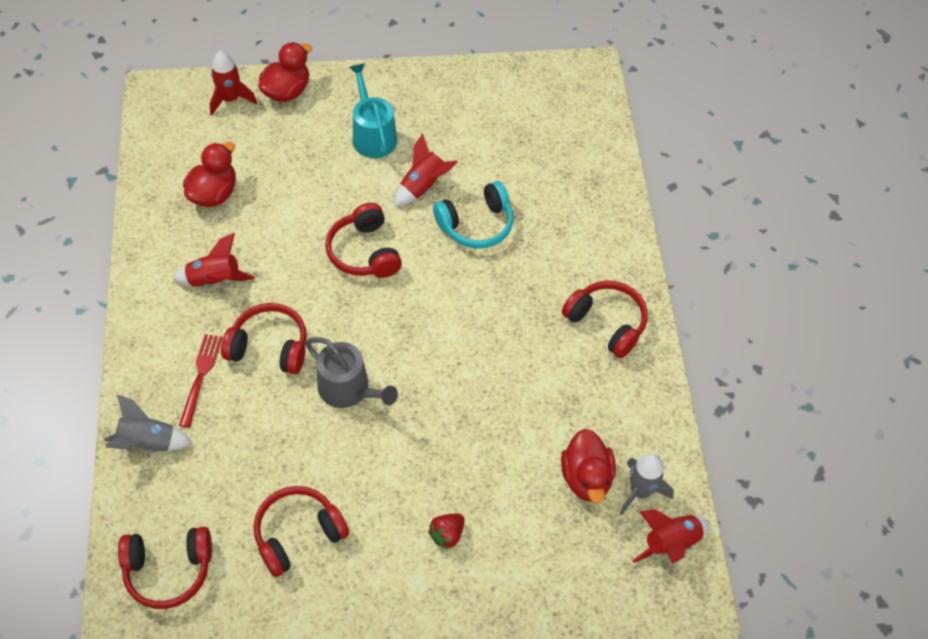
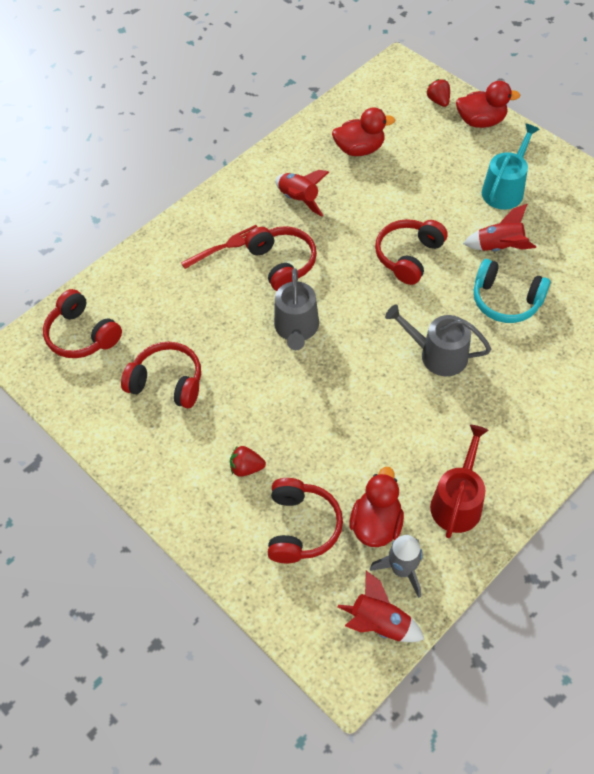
camera: 55 degrees right, 0 degrees up
(148, 442) = (155, 258): grey rocket -> none
(230, 99) = (438, 101): red rocket -> red strawberry
(478, 311) = (438, 355): none -> grey watering can
(586, 477) = (376, 524): red duck -> red duck turned 150 degrees clockwise
(607, 323) = (520, 442): red headphones -> red headphones (301, 527)
(618, 406) = (457, 502): none -> red watering can

